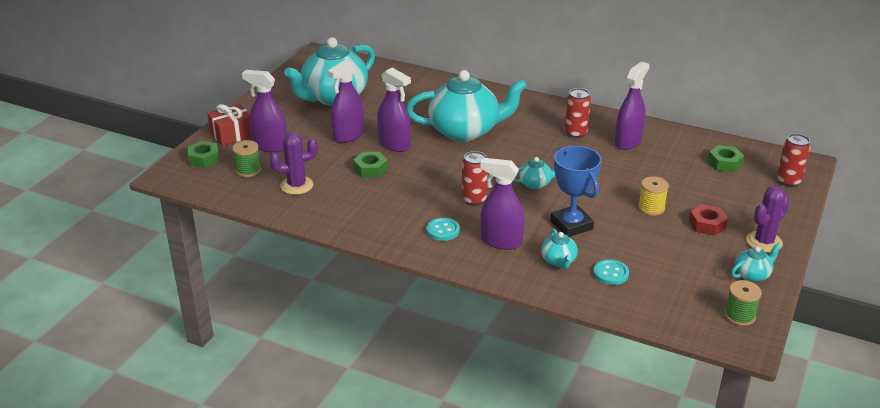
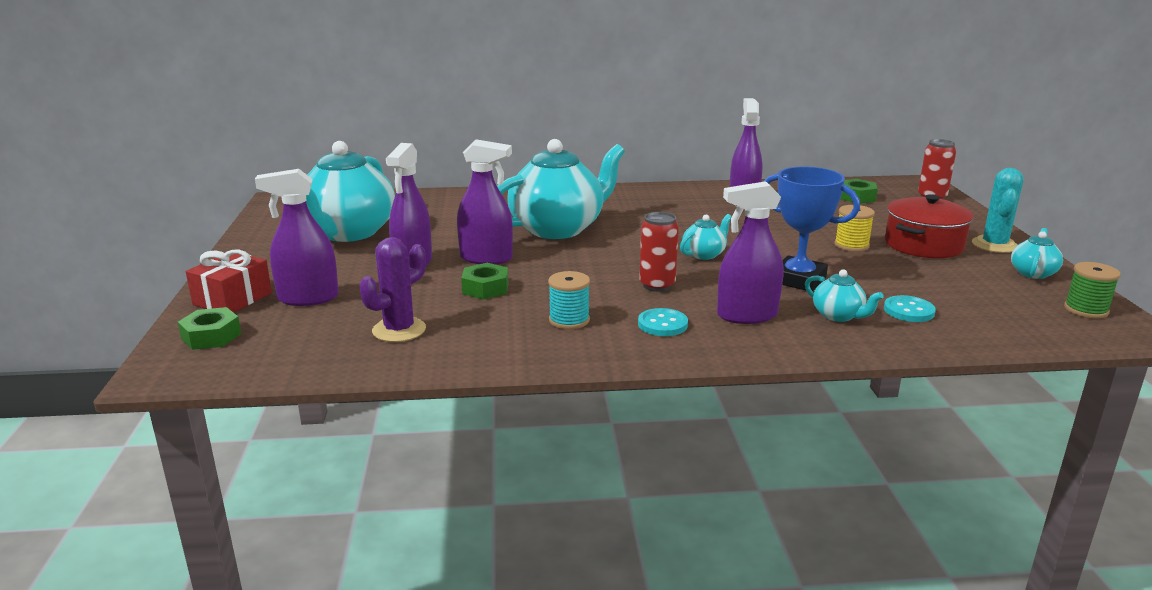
camera: 30 degrees left, 10 degrees down
(248, 170) = (301, 332): green spool -> none
(393, 209) = (569, 320): none -> turquoise spool
(575, 133) = (682, 206): red can -> none
(707, 224) = (923, 245): red nut -> red pot
(764, 242) = (994, 245): purple cactus -> turquoise cactus

